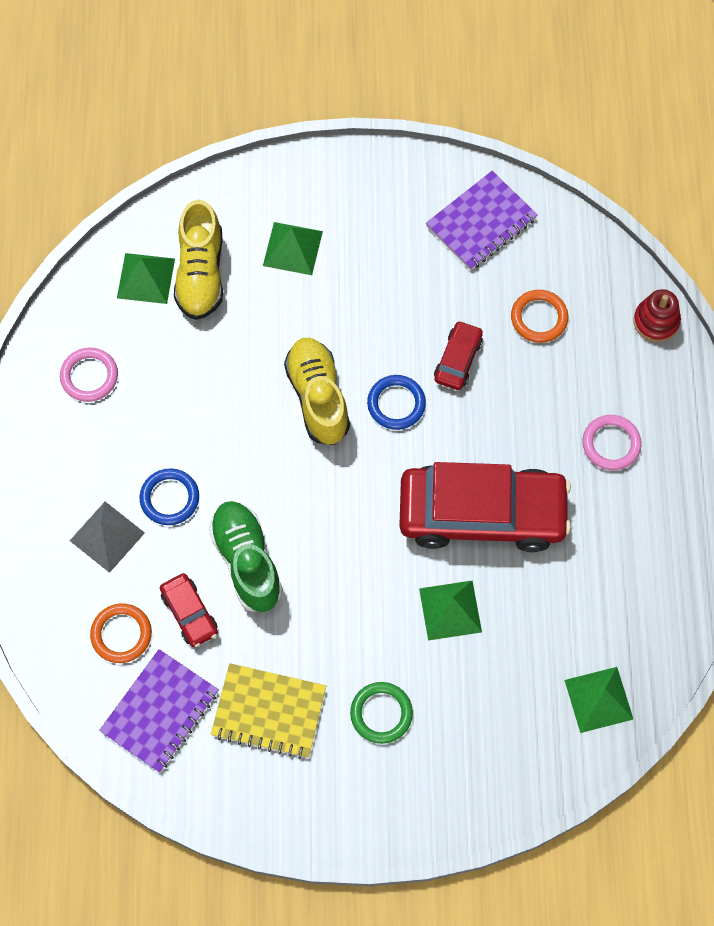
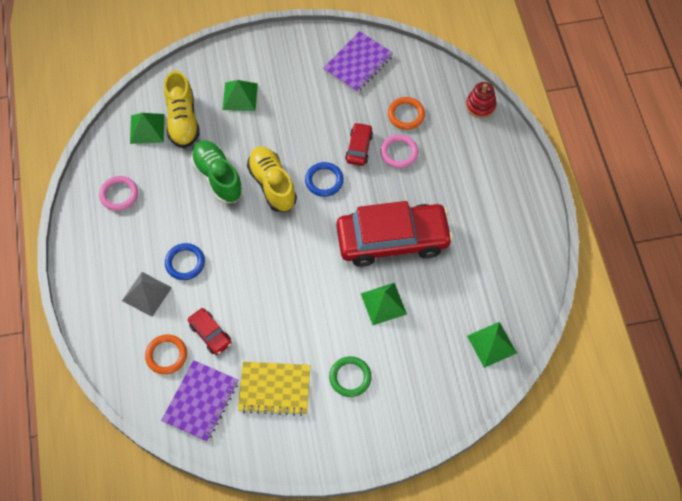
camera: 10 degrees left, 5 degrees down
(247, 561) = (243, 294): green shoe -> green shoe (218, 177)
(611, 444) = (467, 184): pink ring -> pink ring (399, 153)

